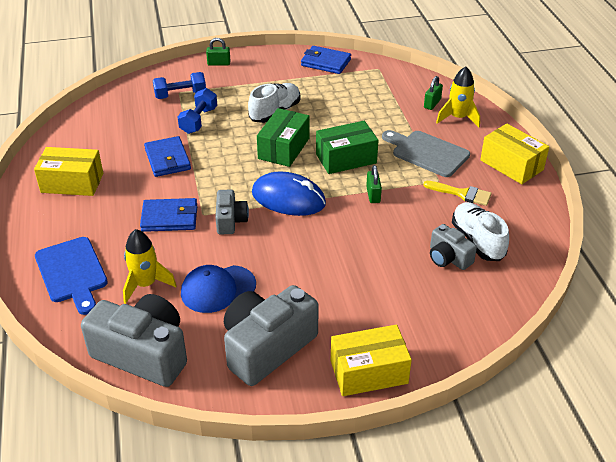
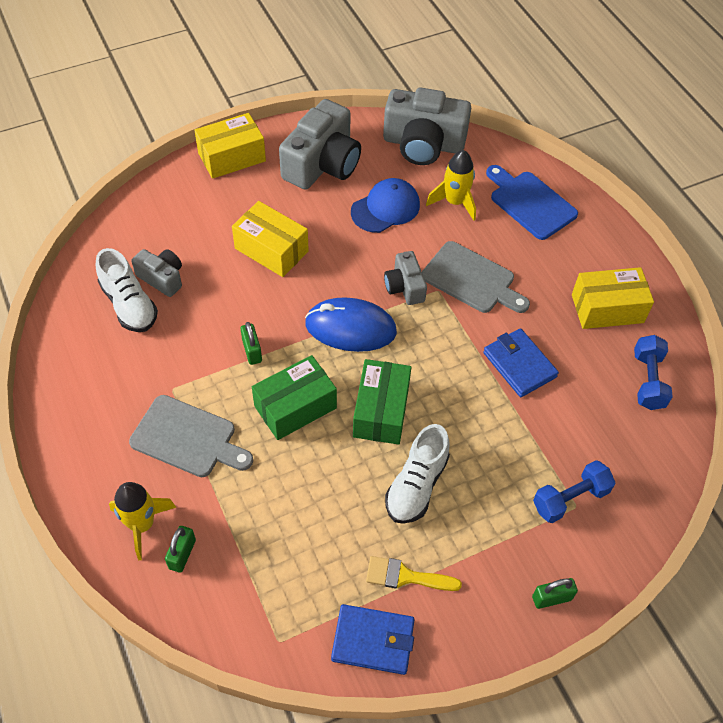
camera: 165 degrees right, 15 degrees up
(169, 218) = (471, 279): blue wallet -> grey cutting board
(198, 120) = (516, 446): blue dumbbell -> blue dumbbell (648, 380)
(462, 194) = (143, 371): yellow brush -> yellow brush (405, 576)
(511, 165) = (74, 435): yellow box -> yellow box (271, 250)

